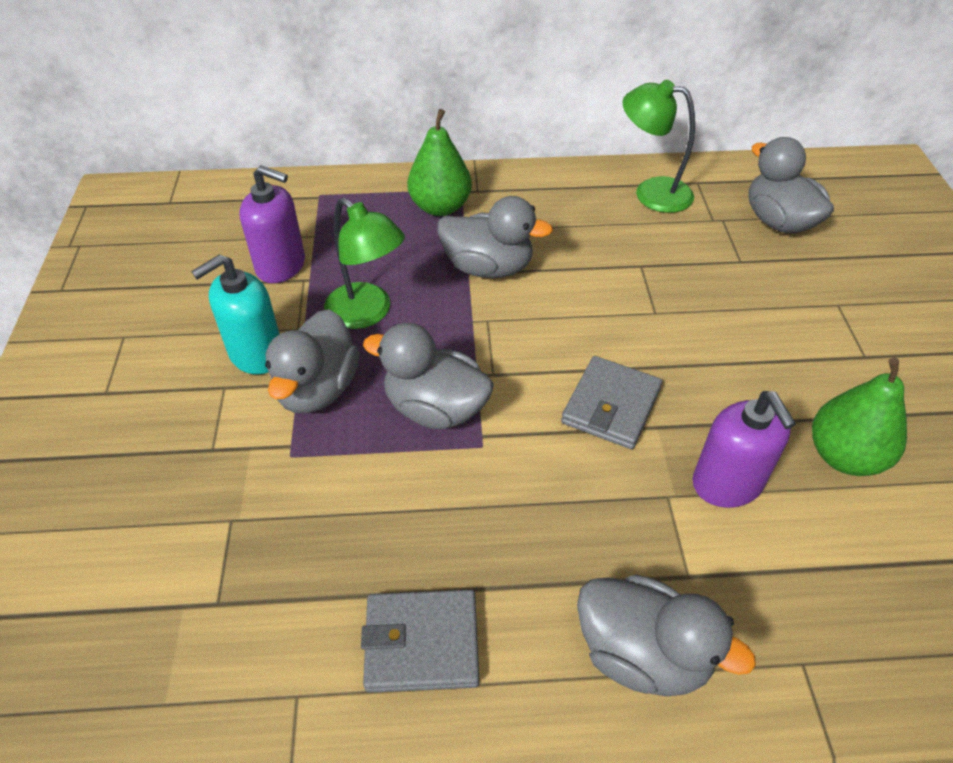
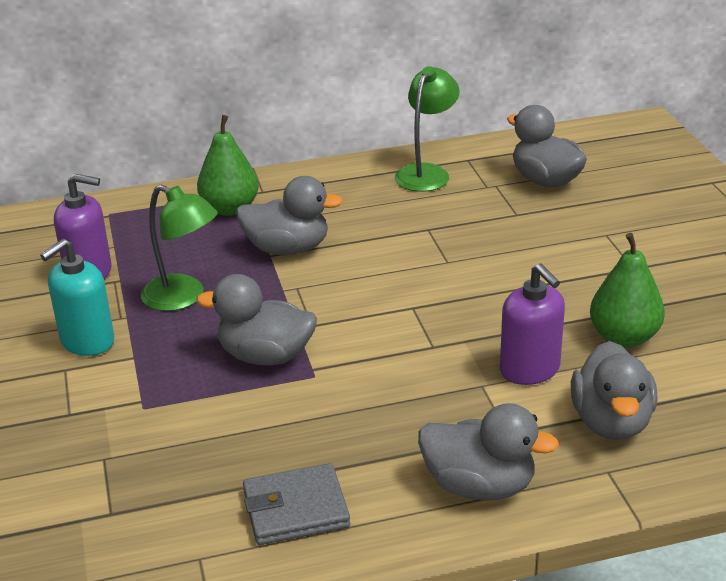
camera: 10 degrees left, 15 degrees down
(317, 389) = (153, 358): grey duck -> grey duck (611, 422)
(611, 406) = (421, 332): grey wallet -> none
(651, 192) = (426, 173): green lamp -> green lamp turned 105 degrees clockwise

